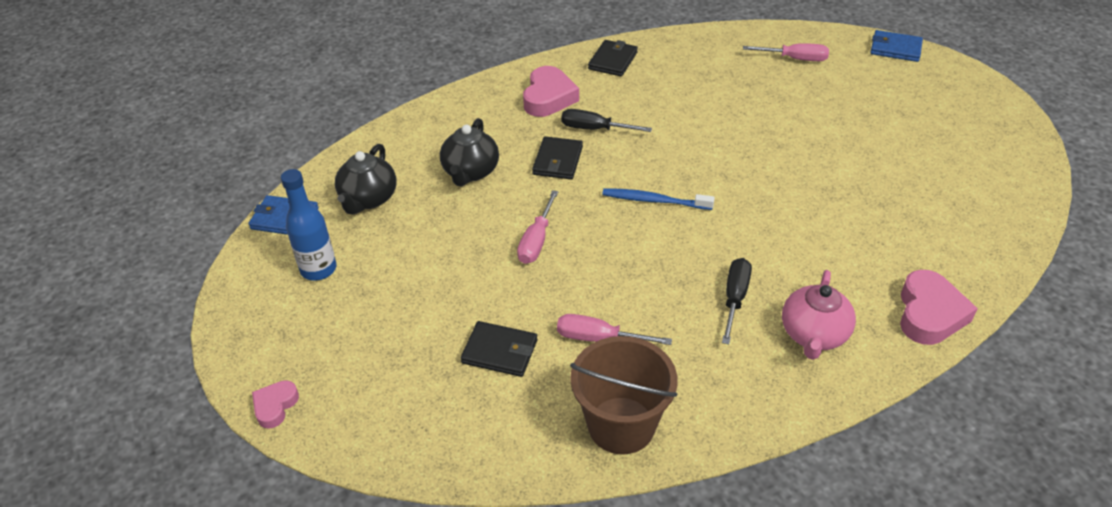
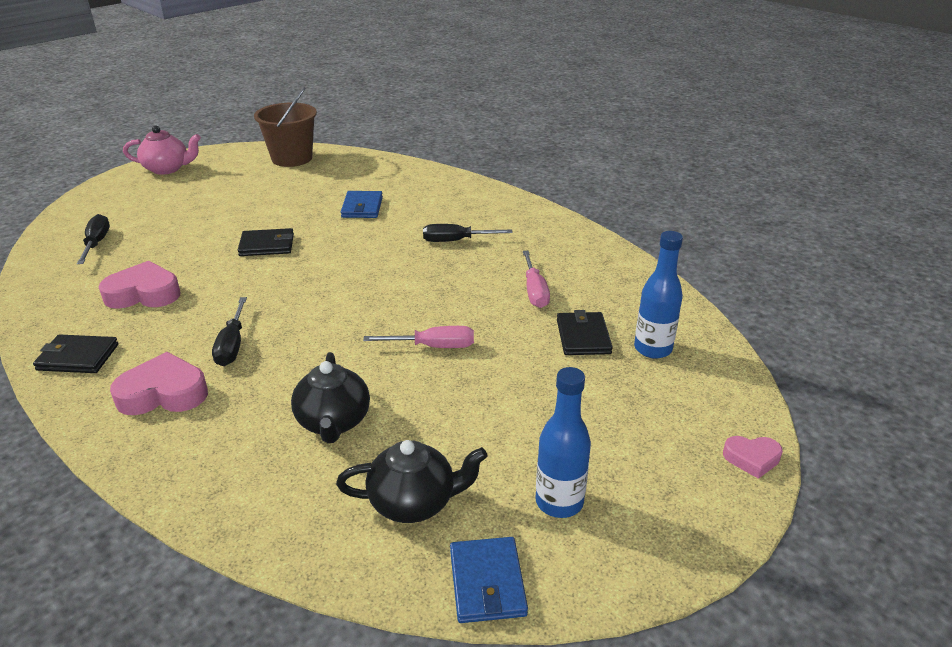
camera: 110 degrees left, 10 degrees down
(452, 401) = (652, 349): none -> blue bottle
(470, 172) = (333, 422): black teapot -> black teapot turned 90 degrees clockwise
(558, 161) = (297, 359): black wallet -> black wallet (267, 245)
(621, 425) = (608, 269): brown bucket -> brown bucket (292, 158)
(654, 201) = (348, 290): blue toothbrush -> none
(795, 59) = (97, 243): pink screwdriver -> black screwdriver
(813, 335) = (475, 211): pink teapot -> pink teapot (167, 169)
(895, 49) = (87, 198): blue wallet -> blue wallet (362, 207)
(929, 314) = (432, 177): pink heart -> pink heart (144, 294)

